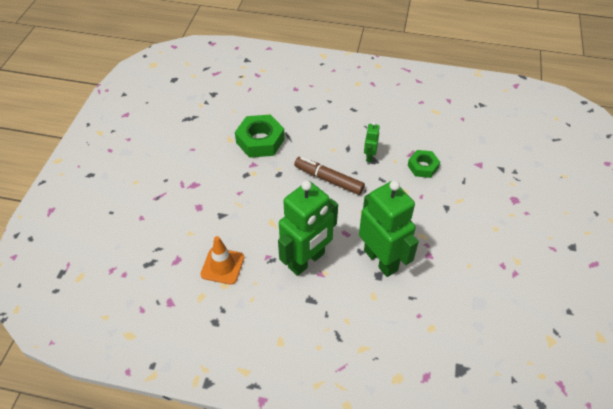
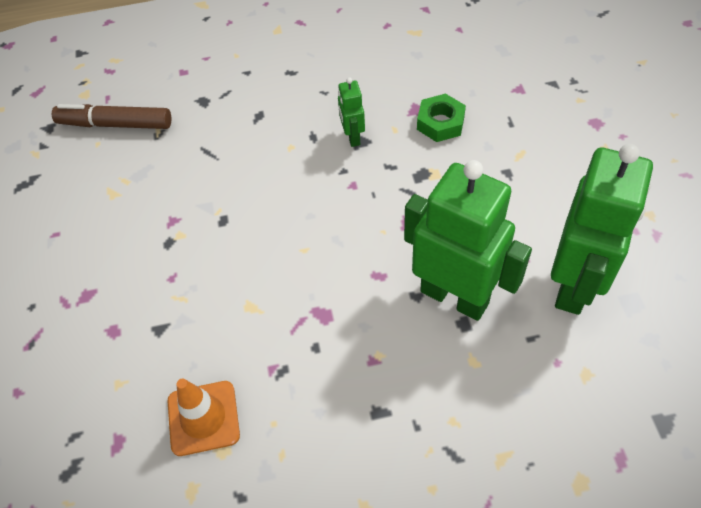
camera: 20 degrees left, 5 degrees up
(260, 141) = (166, 177): green nut -> none
(307, 261) = (340, 348): green robot -> green robot (575, 285)
(329, 180) = (308, 198): brown marker -> brown marker (116, 124)

